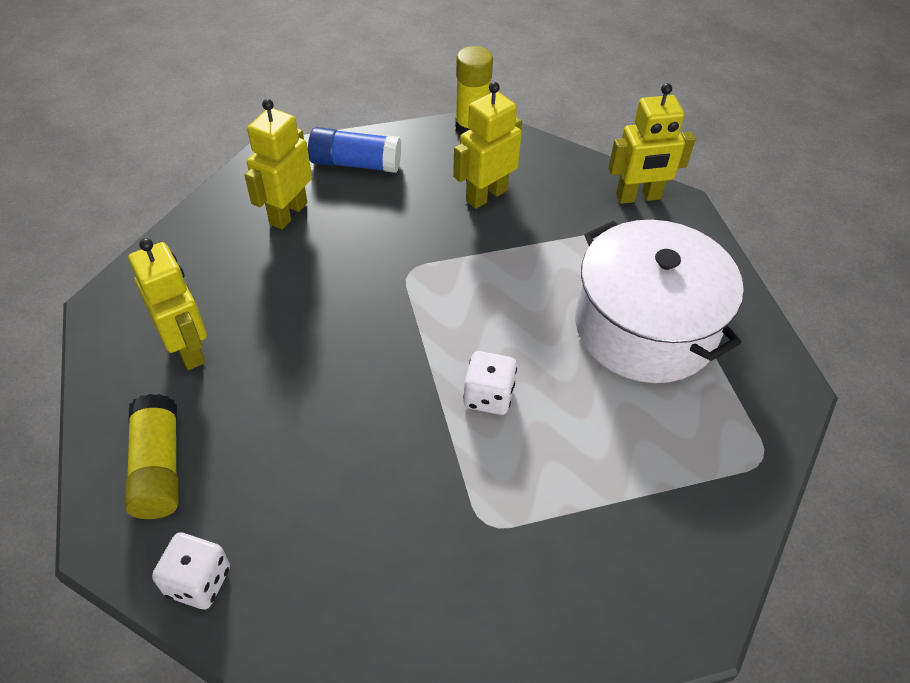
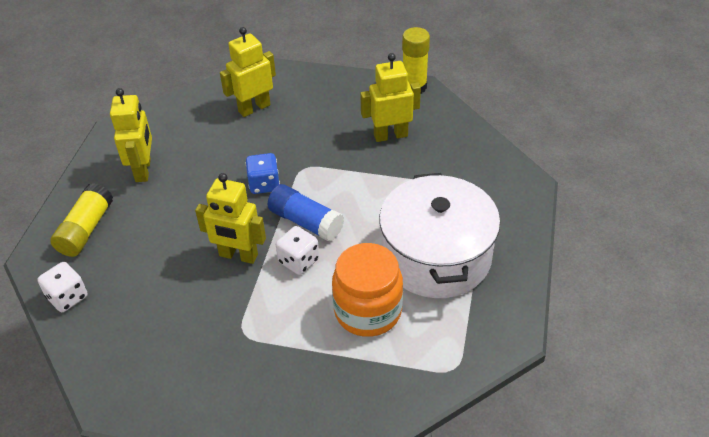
camera: 30 degrees right, 5 degrees down
(355, 163) = (318, 89): blue glue stick -> blue glue stick (306, 222)
(372, 310) = (264, 184): none -> blue dice
(617, 427) = (368, 311): none -> orange jar
(638, 197) = (500, 169): yellow robot -> yellow robot (238, 256)

